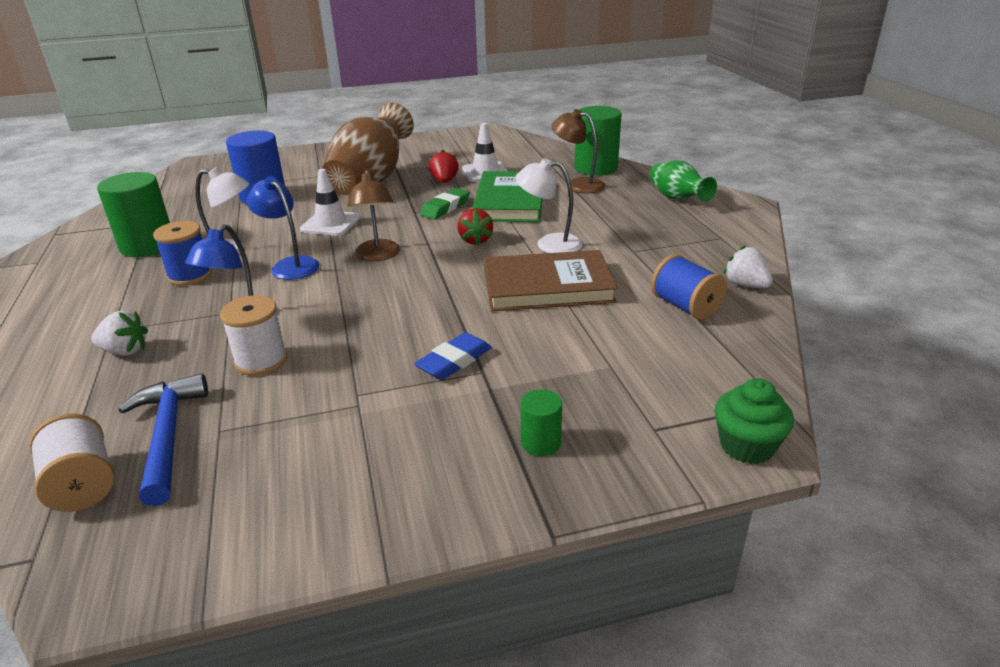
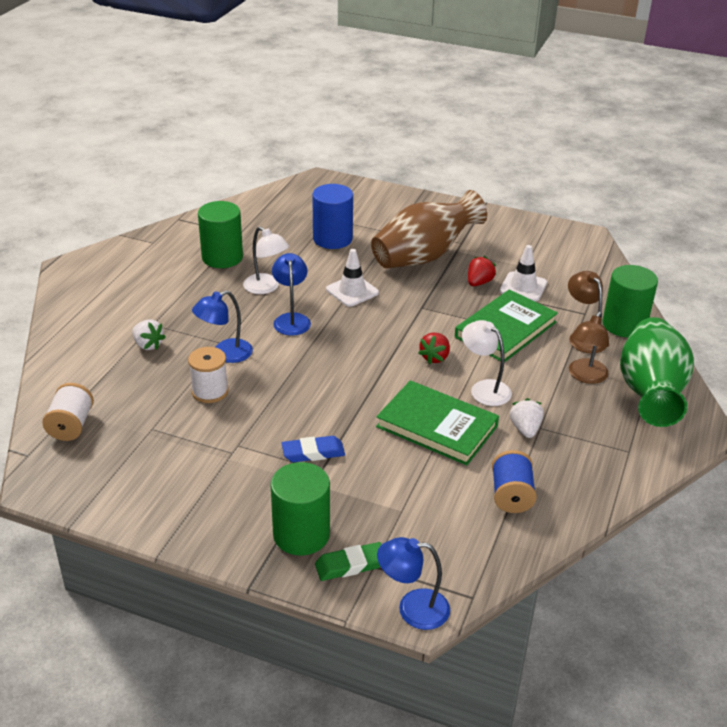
camera: 35 degrees right, 5 degrees up
(168, 436) = (126, 418): blue hammer -> none
(190, 275) = (226, 298): blue spool -> none
(377, 256) = (353, 339): brown lamp -> brown lamp (585, 376)
(445, 208) = (449, 313): green eraser -> green eraser (350, 565)
(540, 442) = (301, 534): green cylinder -> green cylinder, size x2.02
(547, 286) = (437, 426): brown book -> green book
(677, 198) = (650, 393): green vase -> green vase, size x1.84
(745, 285) = (583, 503): white strawberry -> white strawberry (525, 429)
(746, 446) = (412, 608): green cupcake -> blue lamp

